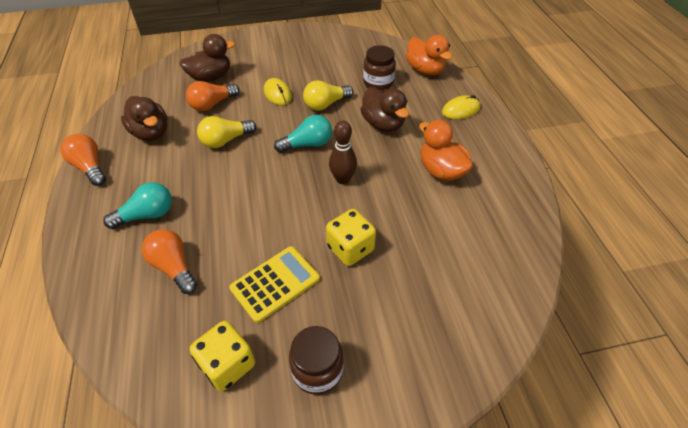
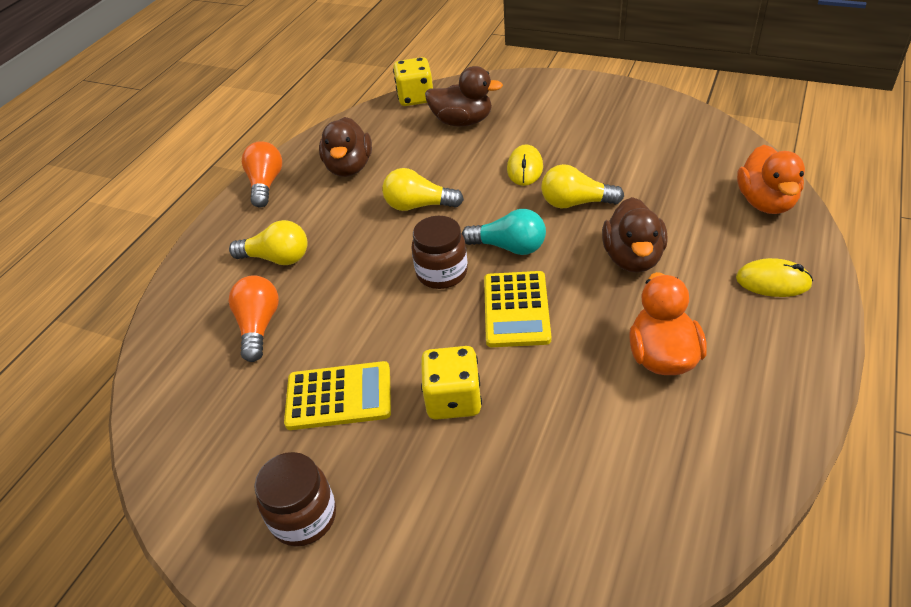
camera: 40 degrees right, 5 degrees down
(147, 215) = (277, 258): turquoise light bulb -> yellow light bulb
(212, 104) = (438, 156): orange light bulb -> none
(228, 364) = (227, 456): yellow dice -> yellow dice (415, 98)
(343, 179) = (516, 309): brown bowling pin -> yellow calculator
(378, 82) = (676, 197): brown jar -> brown jar (442, 273)

